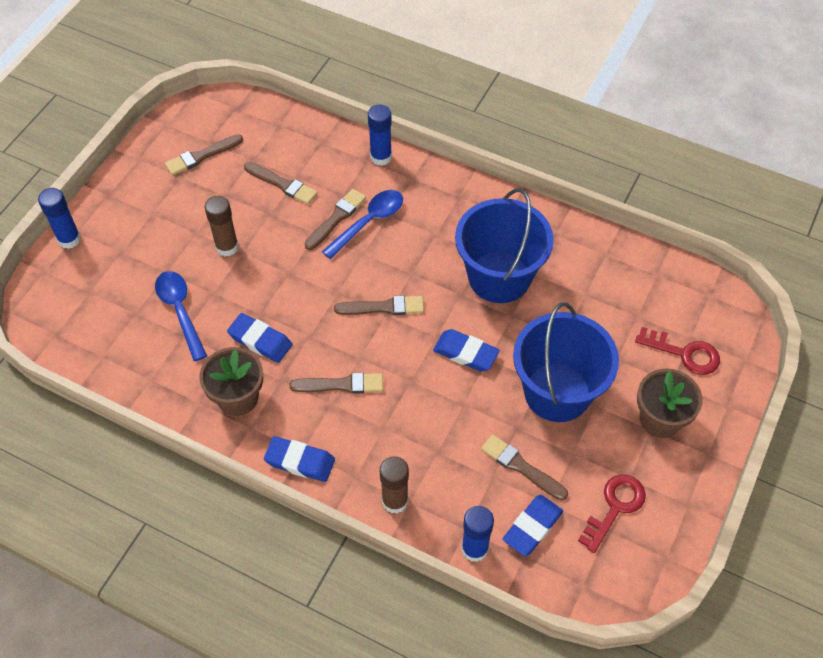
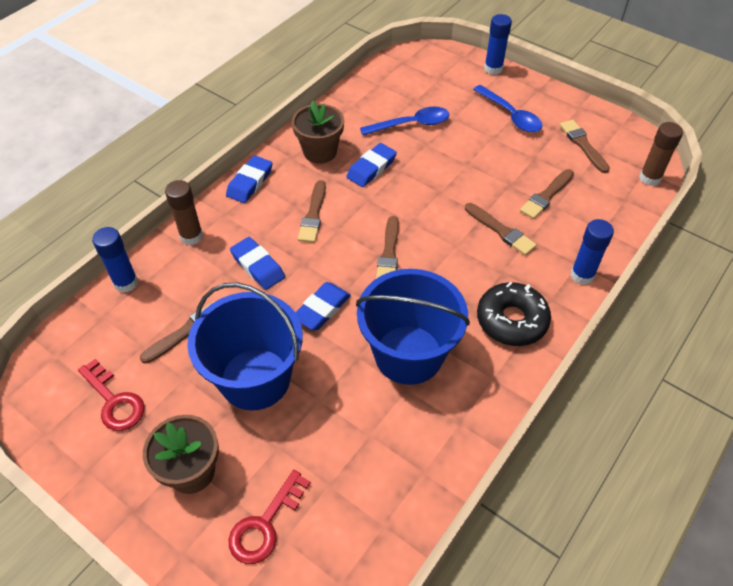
camera: 100 degrees right, 5 degrees down
(227, 247) = (474, 155): brown glue stick -> brown glue stick (649, 178)
(369, 222) = (494, 255): blue spoon -> blue spoon (510, 115)
(443, 205) = (511, 320): none -> black donut
(532, 527) = (126, 328): blue eraser -> blue eraser (258, 266)

